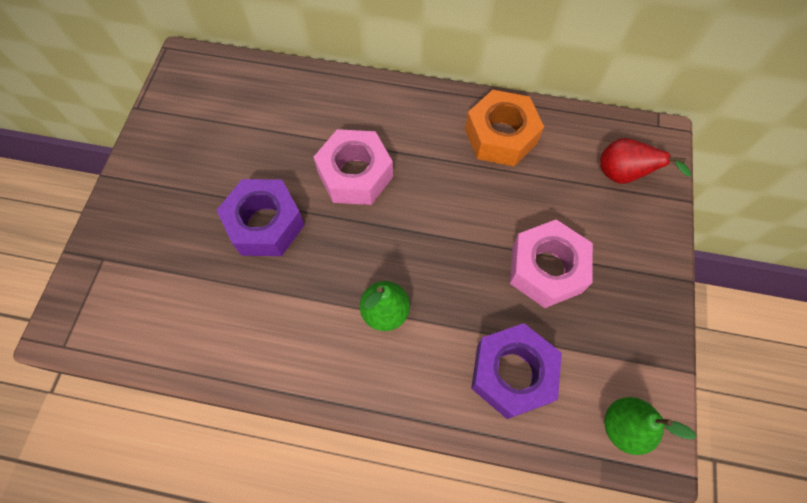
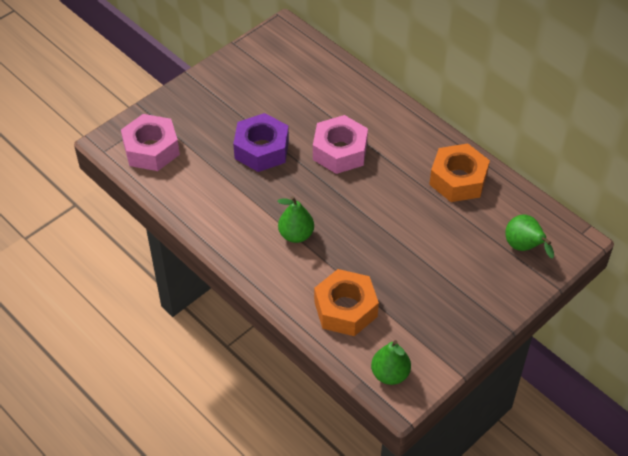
camera: 35 degrees right, 15 degrees down
(512, 373) = (345, 309): purple nut -> orange nut
(546, 269) = (418, 269): pink nut -> pink nut (151, 149)
(623, 175) = (524, 247): red pear -> green pear

